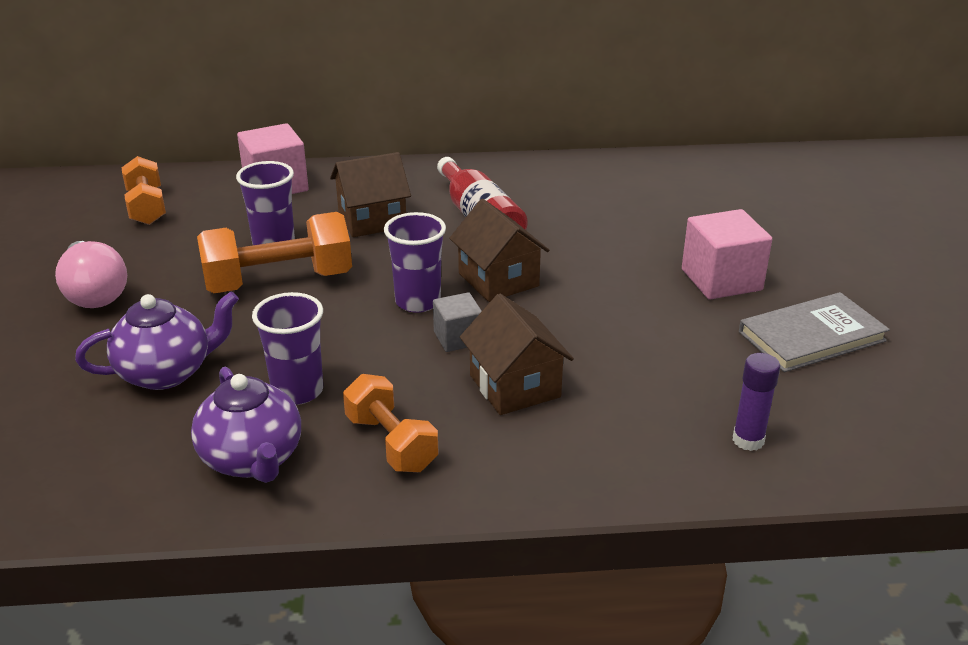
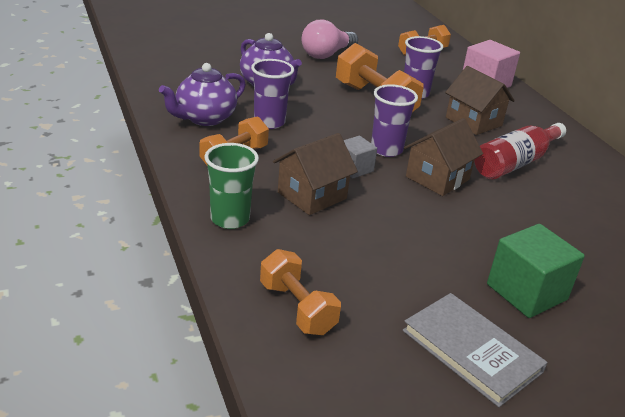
camera: 70 degrees right, 0 degrees up
(557, 470) = (230, 219): none -> green cup
(721, 280) = (526, 292): pink cube -> green cube
(748, 440) = (297, 308): purple glue stick -> orange dumbbell

